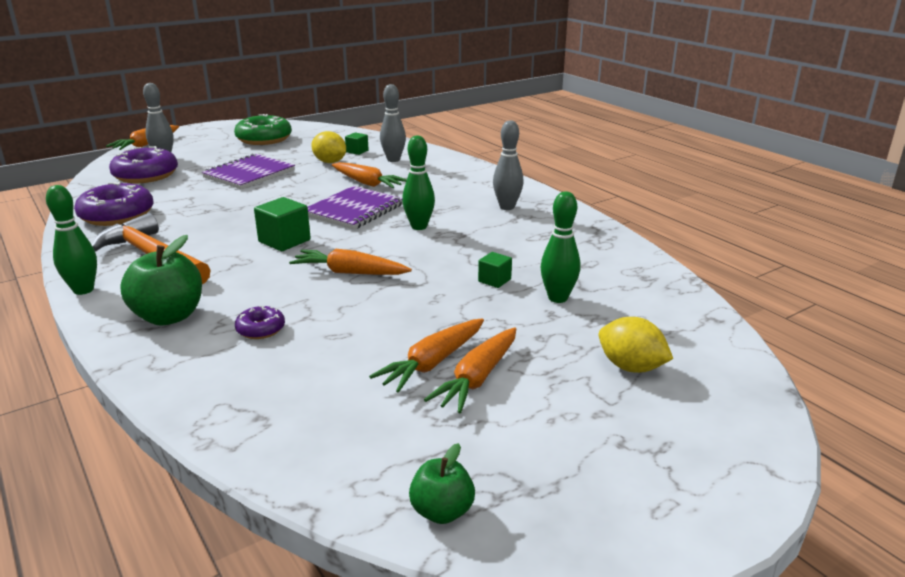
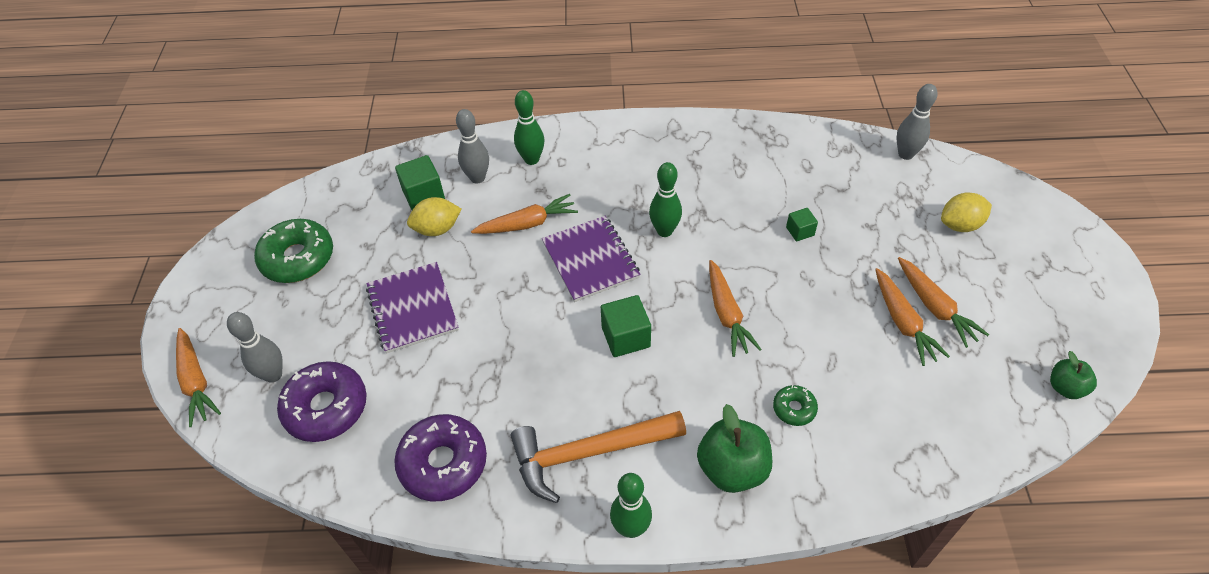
camera: 55 degrees left, 25 degrees up
(261, 329) = (794, 408): purple donut -> green donut
(350, 272) = (727, 314): orange carrot -> orange carrot turned 60 degrees counterclockwise
(357, 151) = (423, 195): green cube -> green cube, size x1.70
(507, 207) = (666, 156): grey bowling pin -> grey bowling pin (905, 154)
(558, 298) = (849, 211): green bowling pin -> green bowling pin (531, 159)

